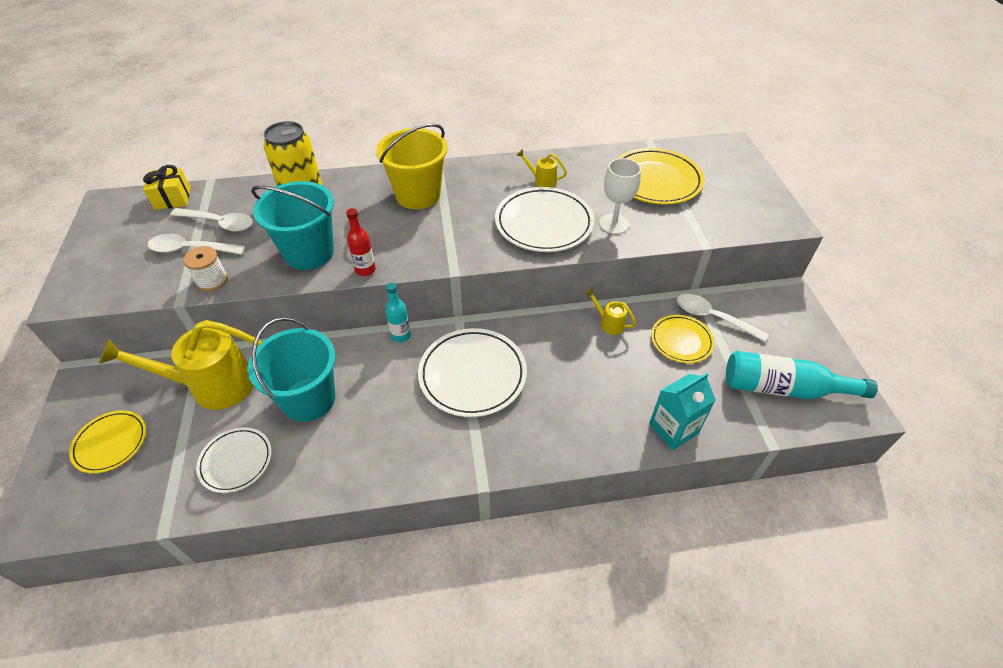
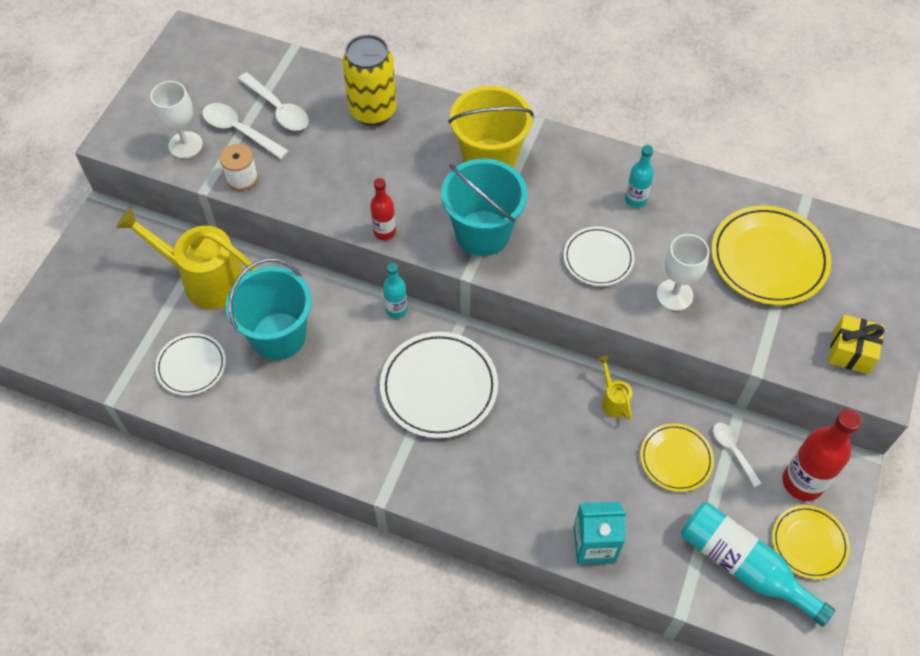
camera: 30 degrees right, 10 degrees up
(111, 443) = (102, 296): yellow plate -> yellow plate (809, 543)
(143, 277) = (185, 145): none -> white goblet
(173, 198) = (249, 56): yellow gift -> yellow gift (850, 352)
(309, 253) = (343, 185): turquoise bucket -> turquoise bucket (482, 233)
(542, 181) = (635, 200): yellow watering can -> turquoise bottle
(544, 223) = (598, 258): white plate -> white plate, size x0.60
(713, 317) = (733, 451): white spoon -> white spoon, size x0.65
(772, 315) = (802, 482): none -> red bottle

